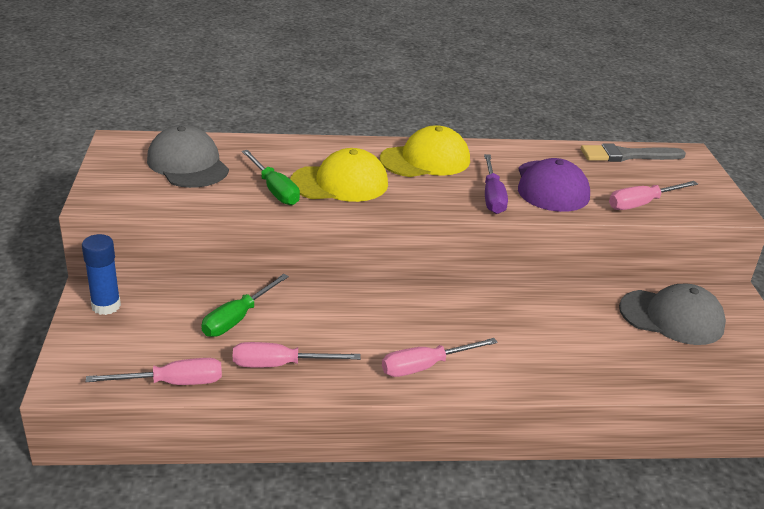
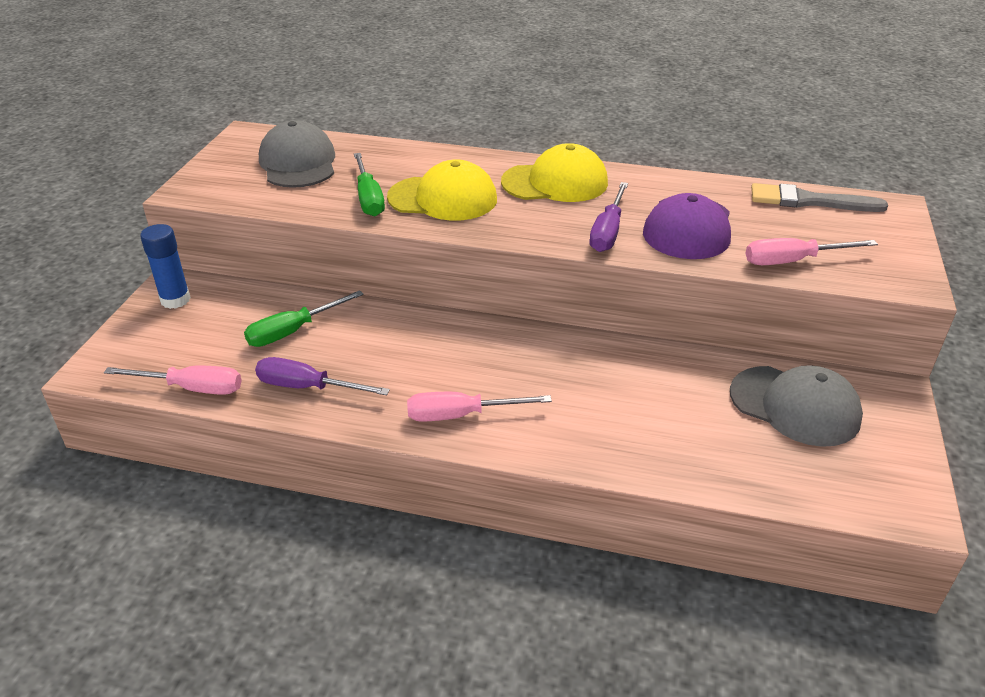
camera: 20 degrees right, 5 degrees up
(280, 365) = (307, 387): pink screwdriver -> purple screwdriver

